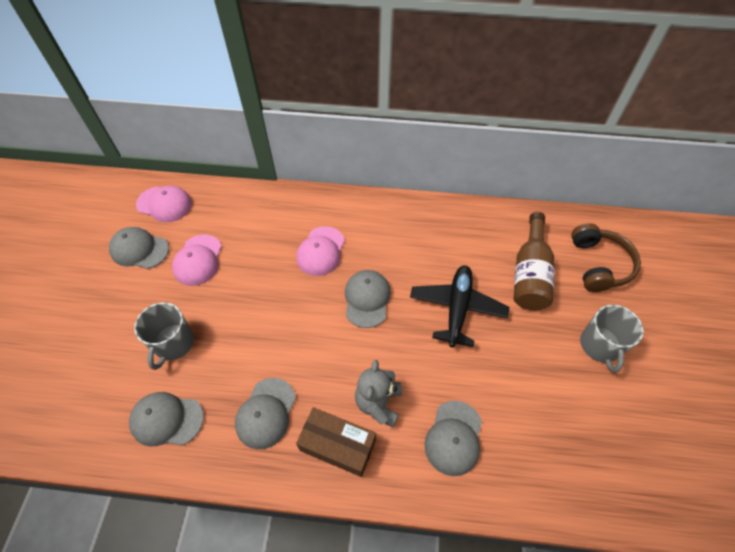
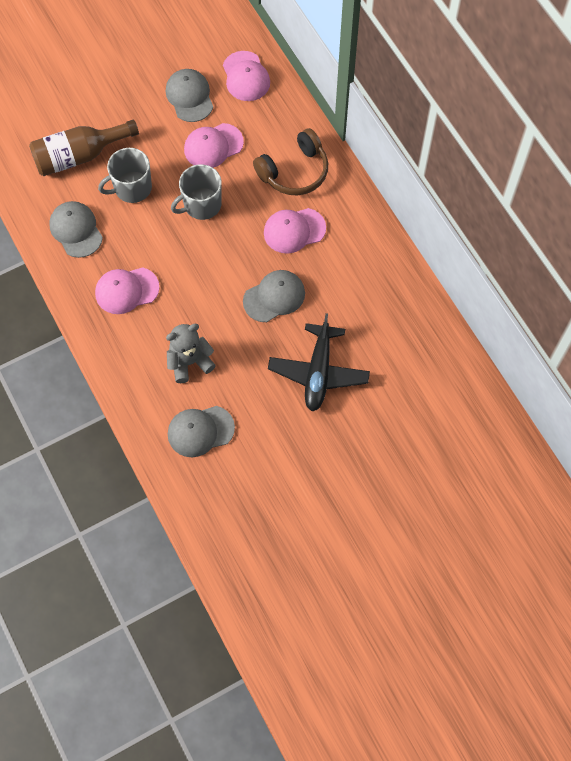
camera: 55 degrees right, 10 degrees up
(266, 413) = (126, 290): grey cap -> pink cap
(337, 445) = (138, 354): brown box -> none
(457, 308) = (318, 372): black plane -> black plane turned 120 degrees clockwise
(529, 274) = (402, 413): brown bottle -> brown bottle (79, 156)
(599, 264) = (461, 468): brown headphones -> brown headphones (294, 171)
(600, 346) = (367, 505): grey mug -> grey mug (201, 205)

